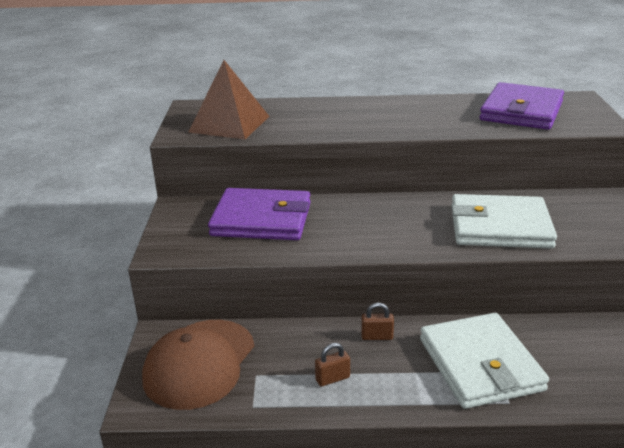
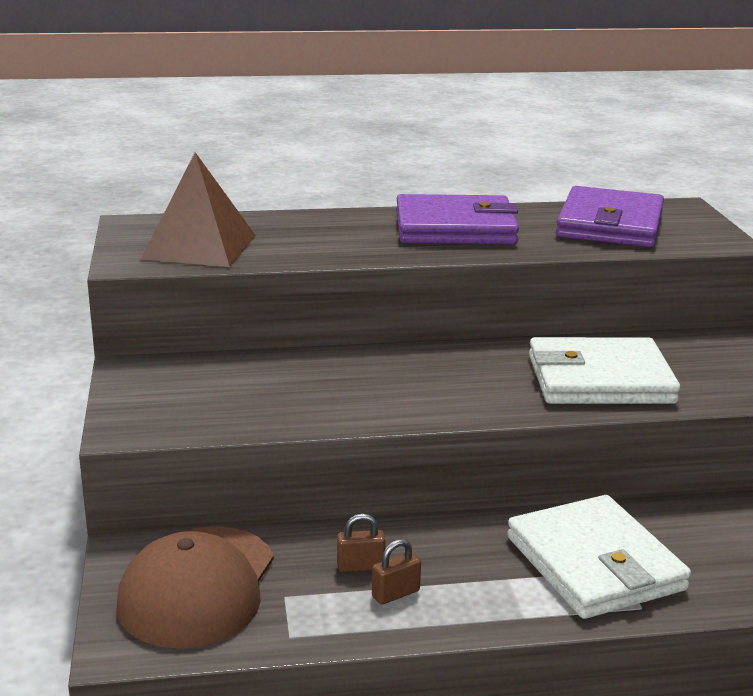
camera: 10 degrees left, 5 degrees down
(261, 219) = (262, 381): purple wallet -> purple wallet (455, 228)
(377, 336) = (446, 537): brown padlock -> brown padlock (360, 566)

